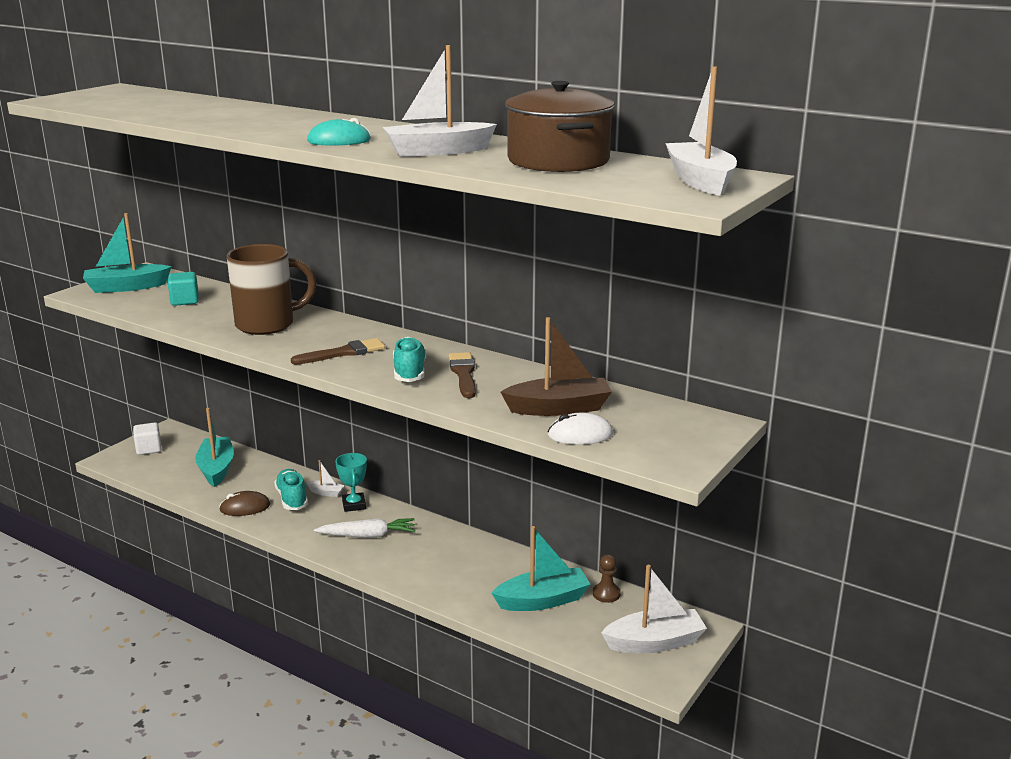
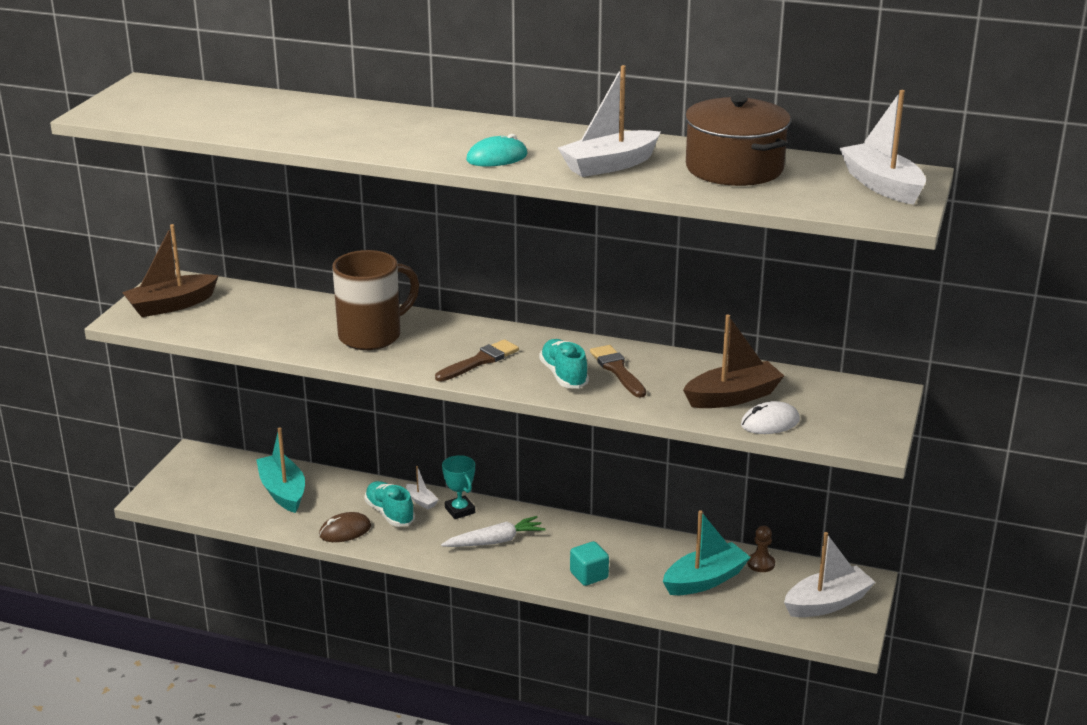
camera: 15 degrees left, 5 degrees up
(126, 287) = (171, 305): turquoise boat -> brown boat
(148, 449) = (188, 479): white cube -> none
(185, 301) = (255, 316): turquoise cube -> turquoise cube (589, 575)
(326, 493) = (421, 501): white boat -> white boat turned 45 degrees clockwise

